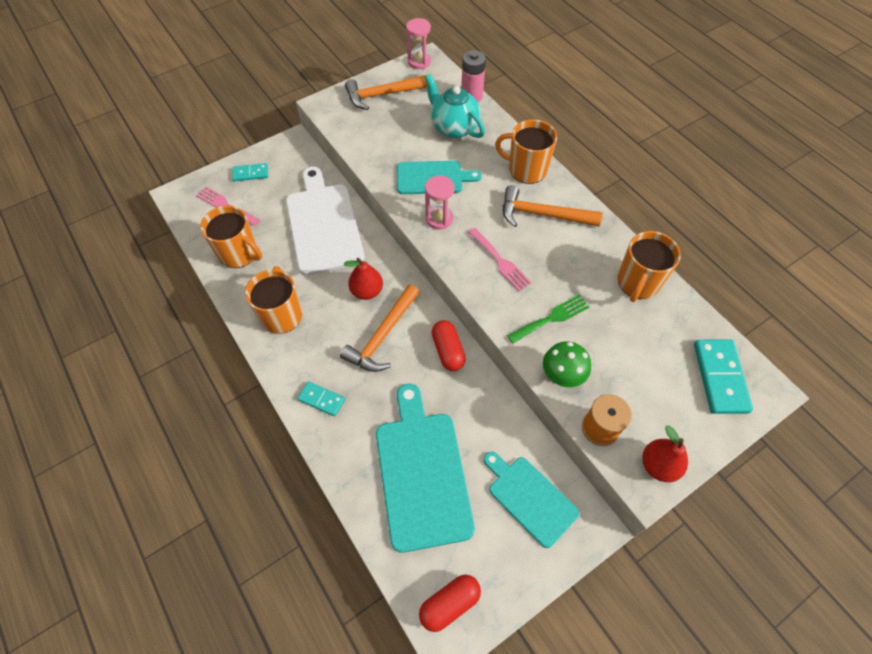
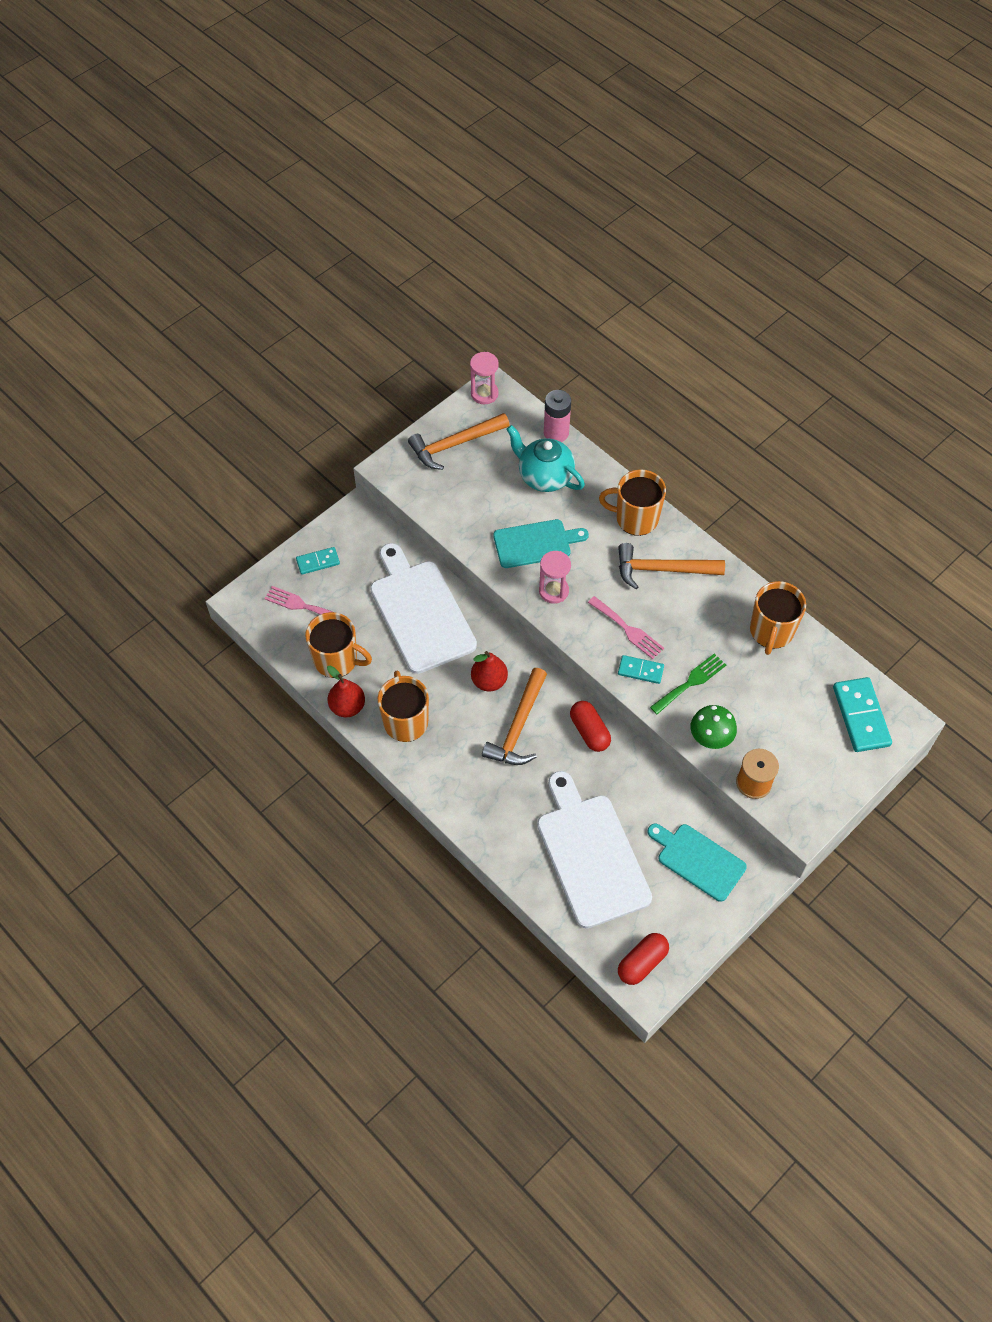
camera: 10 degrees left, 0 degrees up
(321, 399) = (473, 801): turquoise domino -> turquoise domino (640, 670)
(421, 473) = (590, 855): turquoise cutting board -> white cutting board
(658, 465) = (811, 807): red pear -> red pear (347, 707)

